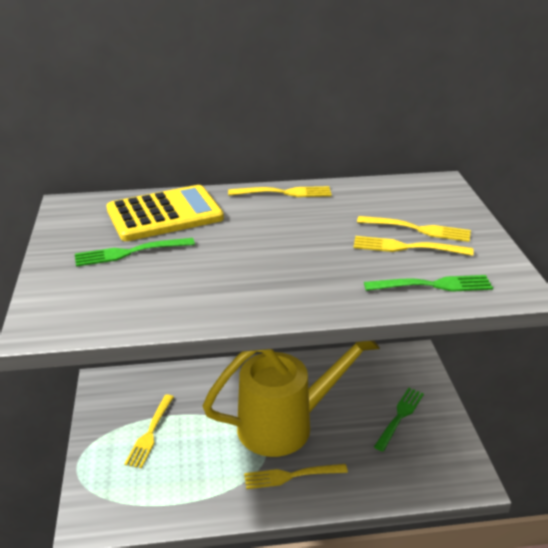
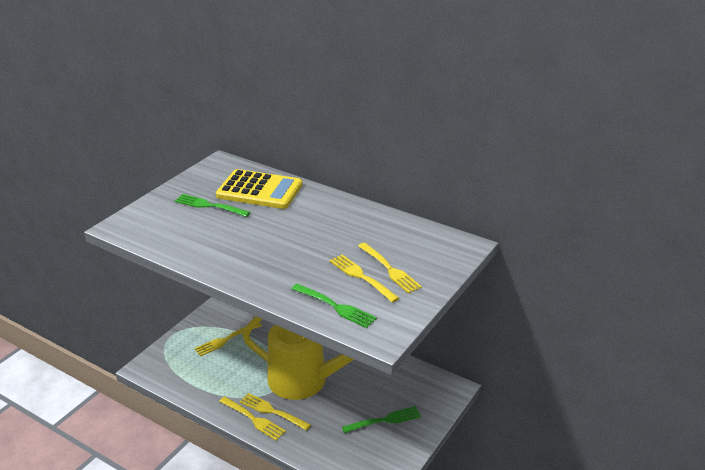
camera: 40 degrees right, 0 degrees up
(283, 193) = (348, 206): yellow fork -> yellow fork (253, 419)

